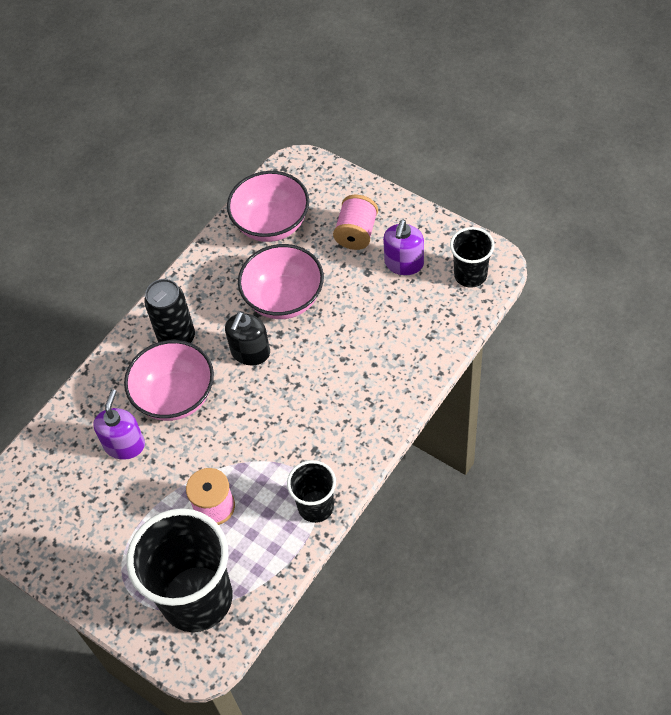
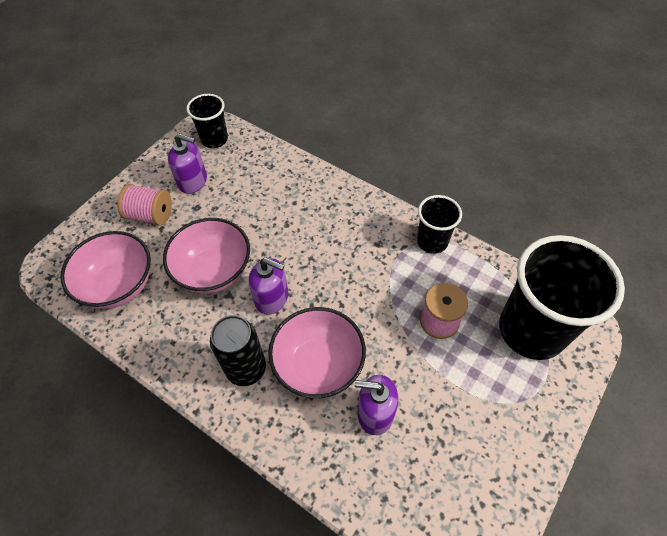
camera: 95 degrees left, 0 degrees up
(250, 352) = (272, 298): black soap dispenser -> purple soap dispenser

